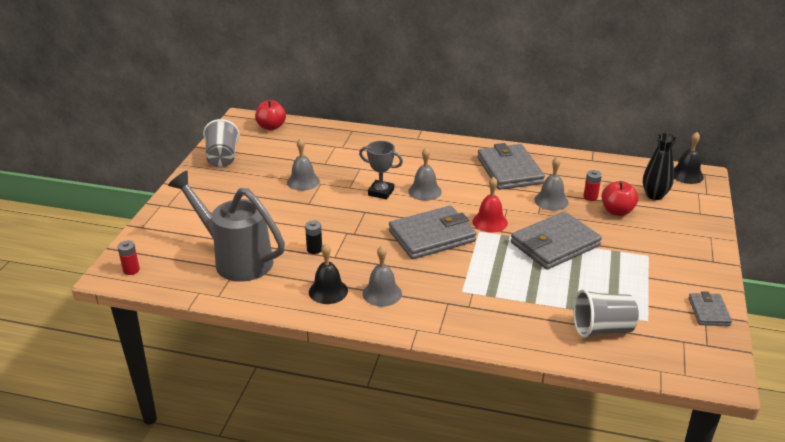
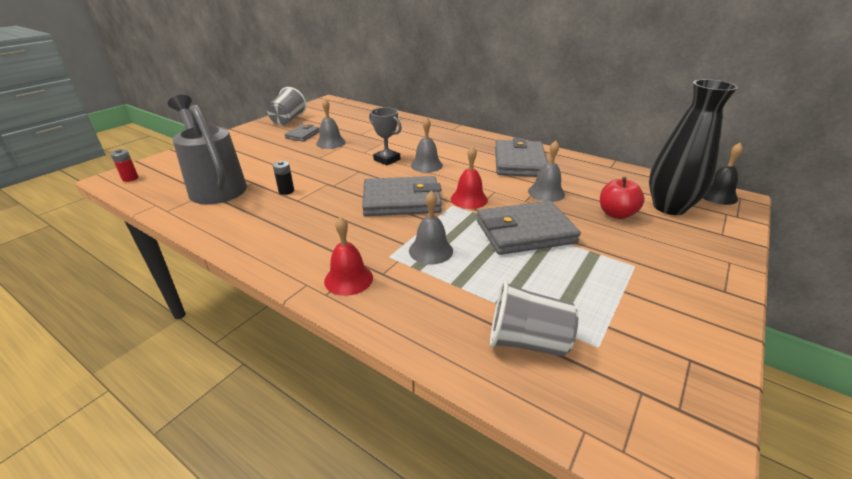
camera: 20 degrees right, 0 degrees up
(271, 127) = (344, 108): red apple -> none
(328, 291) = (260, 227): black bell -> none
(382, 293) = (307, 240): grey bell -> grey bell (431, 250)
(446, 317) = (348, 279): none -> red bell
(590, 197) = (591, 196): red battery -> none
(654, 195) = (669, 207): black vase -> black vase, size x1.60
(708, 311) = (698, 357): grey wallet -> grey wallet (302, 135)

